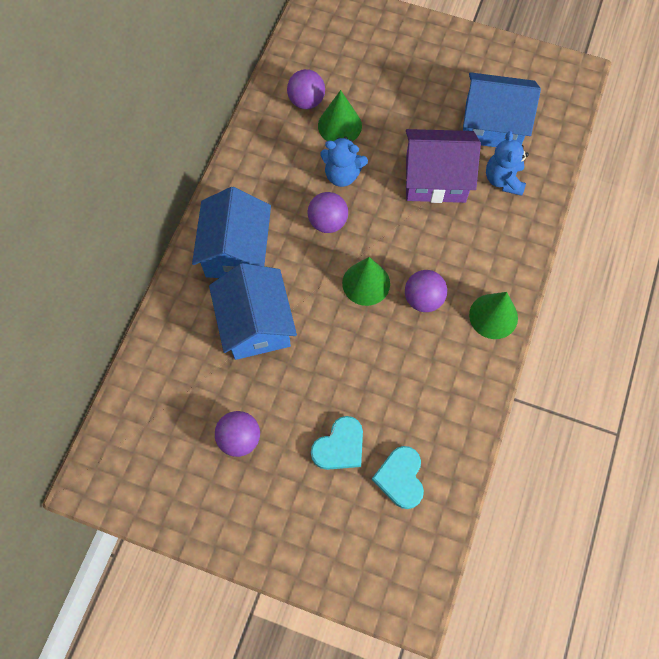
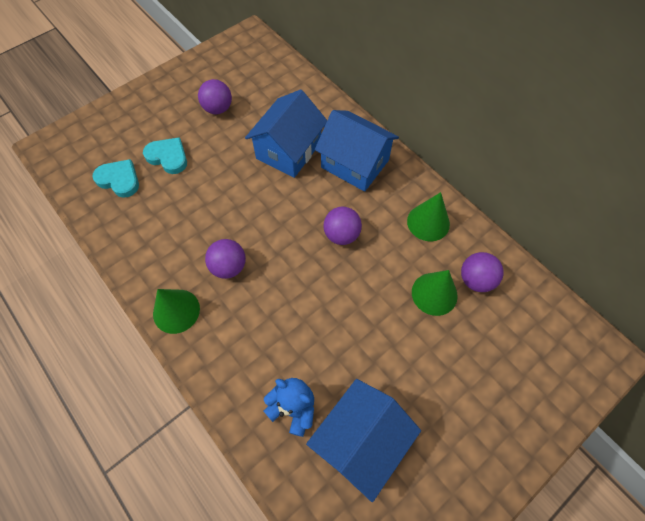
camera: 120 degrees right, 5 degrees down
(256, 324) = (289, 150): blue house -> blue house turned 75 degrees counterclockwise
(340, 446) = (168, 157): turquoise heart -> turquoise heart turned 135 degrees clockwise
(342, 175) = (380, 268): blue teddy bear -> none
(366, 283) = (271, 234): green cone -> green cone (428, 222)
(435, 179) = (331, 344): purple house -> none

